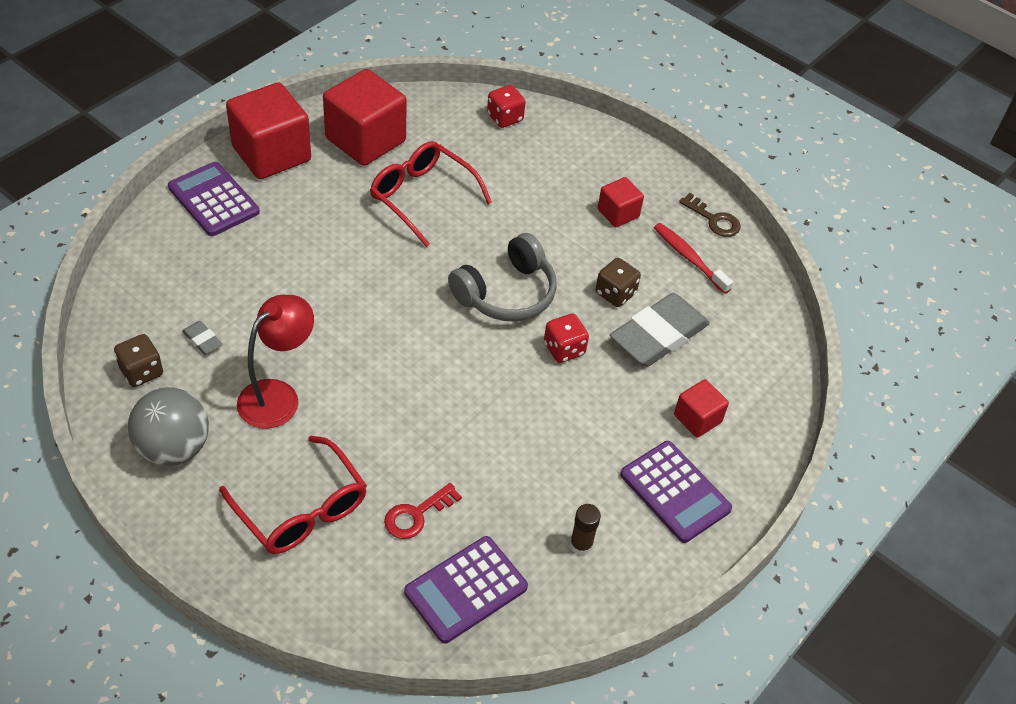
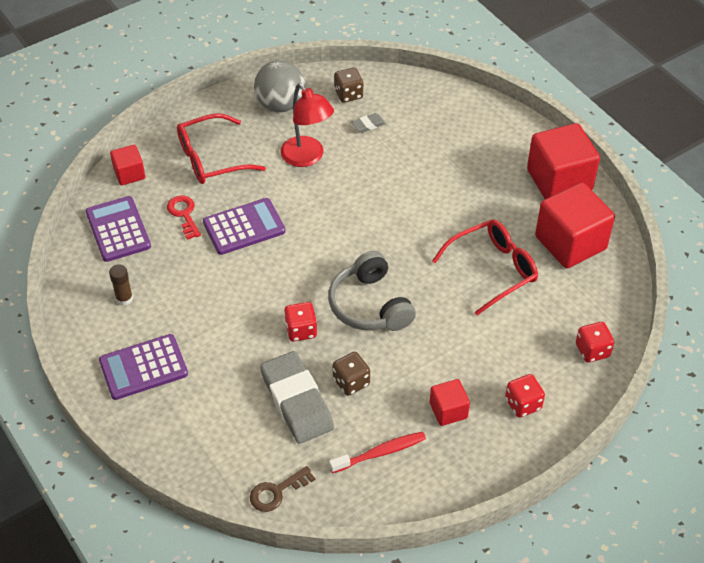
camera: 110 degrees right, 0 degrees up
(213, 200) = (509, 142): purple calculator -> purple calculator (244, 227)
(587, 161) = (523, 404): none -> red dice
(697, 419) = (203, 403): red cube -> red cube (129, 174)
(714, 219) = (426, 490): brown key -> brown key (277, 492)

